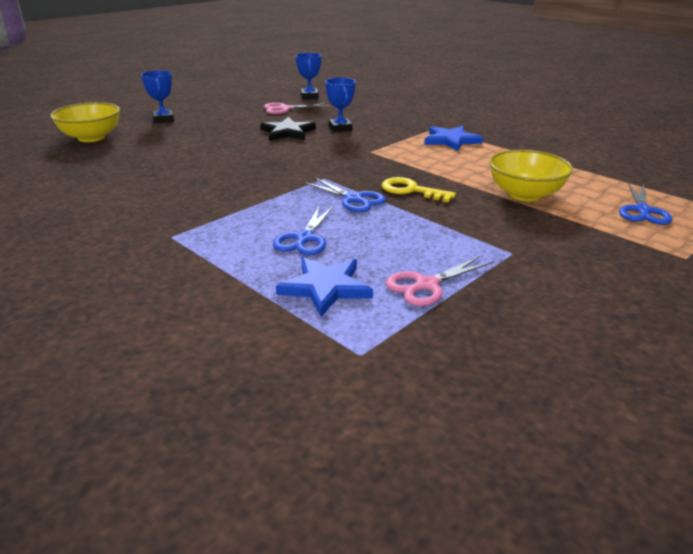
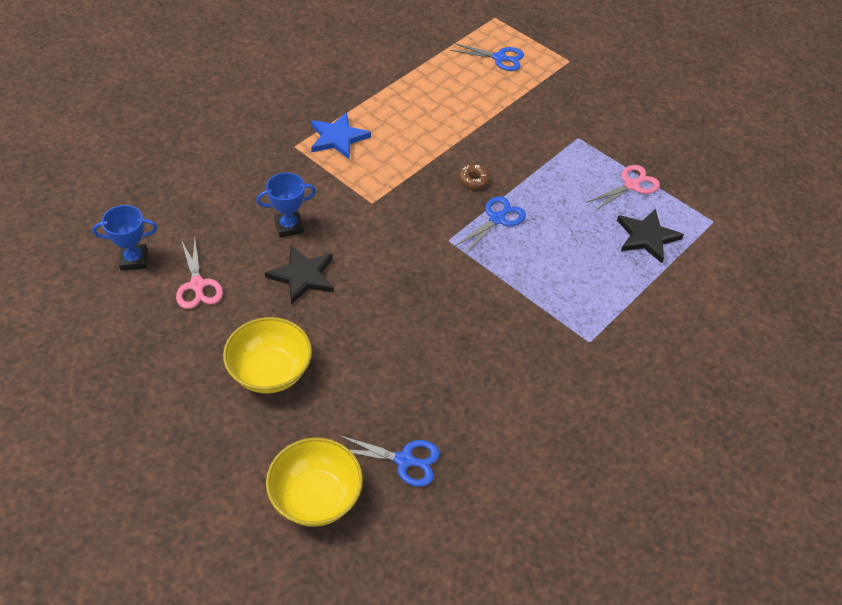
camera: 95 degrees left, 20 degrees up
(163, 119) = (233, 426): blue trophy -> none
(304, 238) = (577, 250): blue scissors -> blue scissors (404, 460)
(325, 287) = (647, 237): blue star -> black star
(411, 190) = (473, 180): yellow key -> brown donut
(427, 285) = (631, 185): pink scissors -> pink scissors turned 90 degrees counterclockwise
(525, 195) = (475, 112): yellow bowl -> yellow bowl (270, 372)

